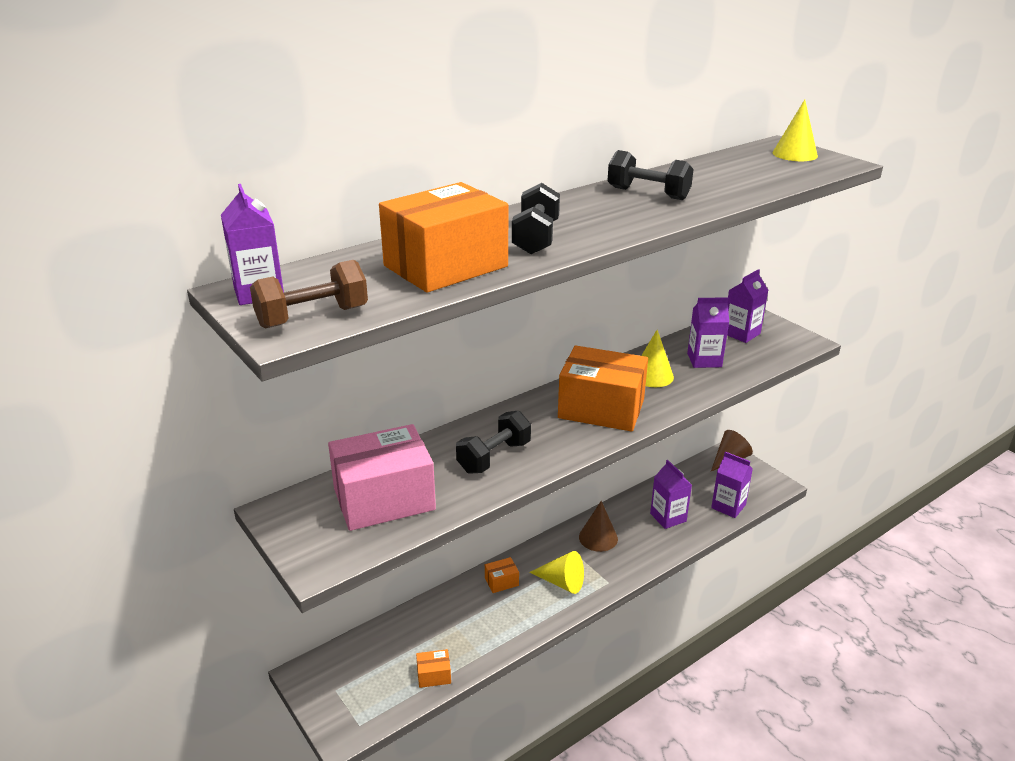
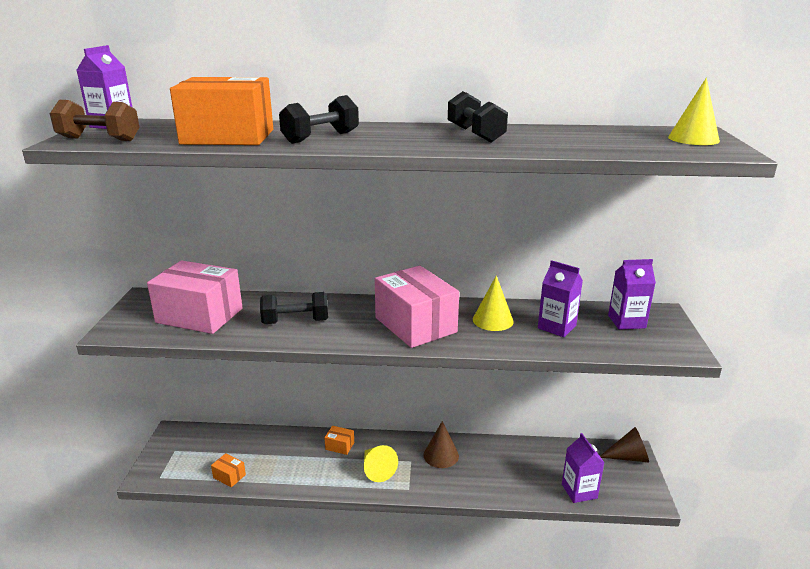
camera: 40 degrees right, 5 degrees down
(601, 408) = (415, 325): orange box -> pink box
(668, 517) = (514, 471): purple carton -> none

